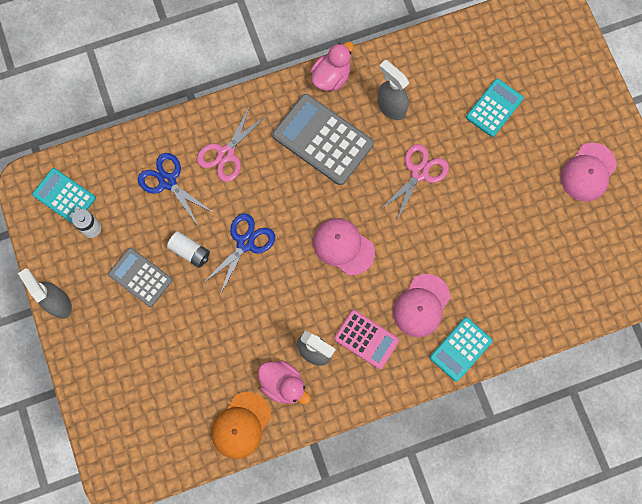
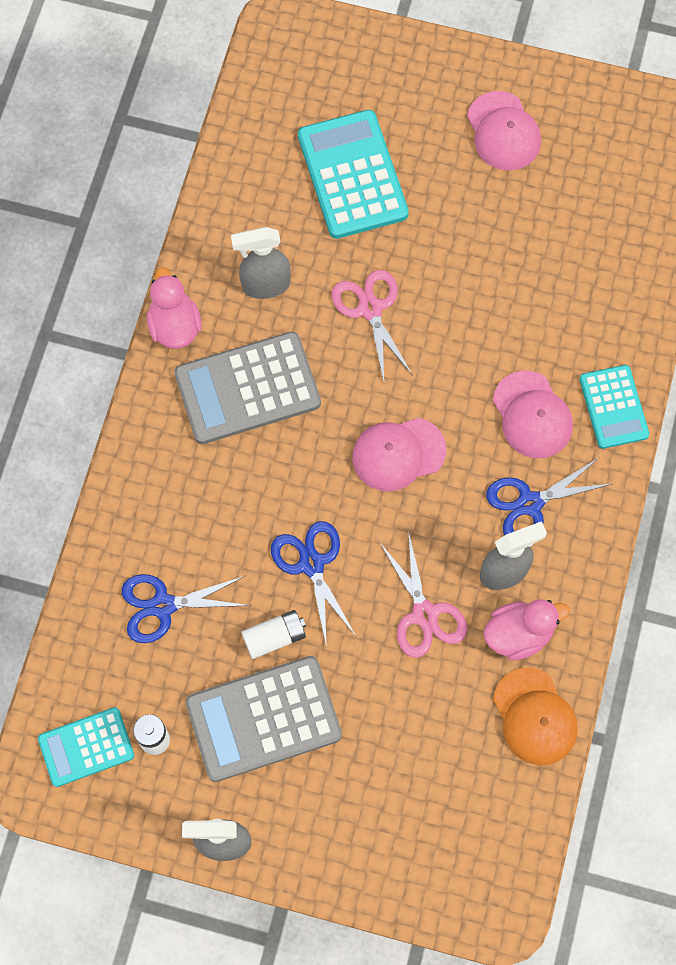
camera: 55 degrees left, 5 degrees down
(140, 277) = (263, 719): grey calculator -> grey calculator, size x1.64
(226, 154) = (179, 512): pink scissors -> pink scissors (424, 614)
(366, 339) = (530, 503): pink calculator -> blue scissors
(494, 108) = (352, 175): turquoise calculator -> turquoise calculator, size x1.64

